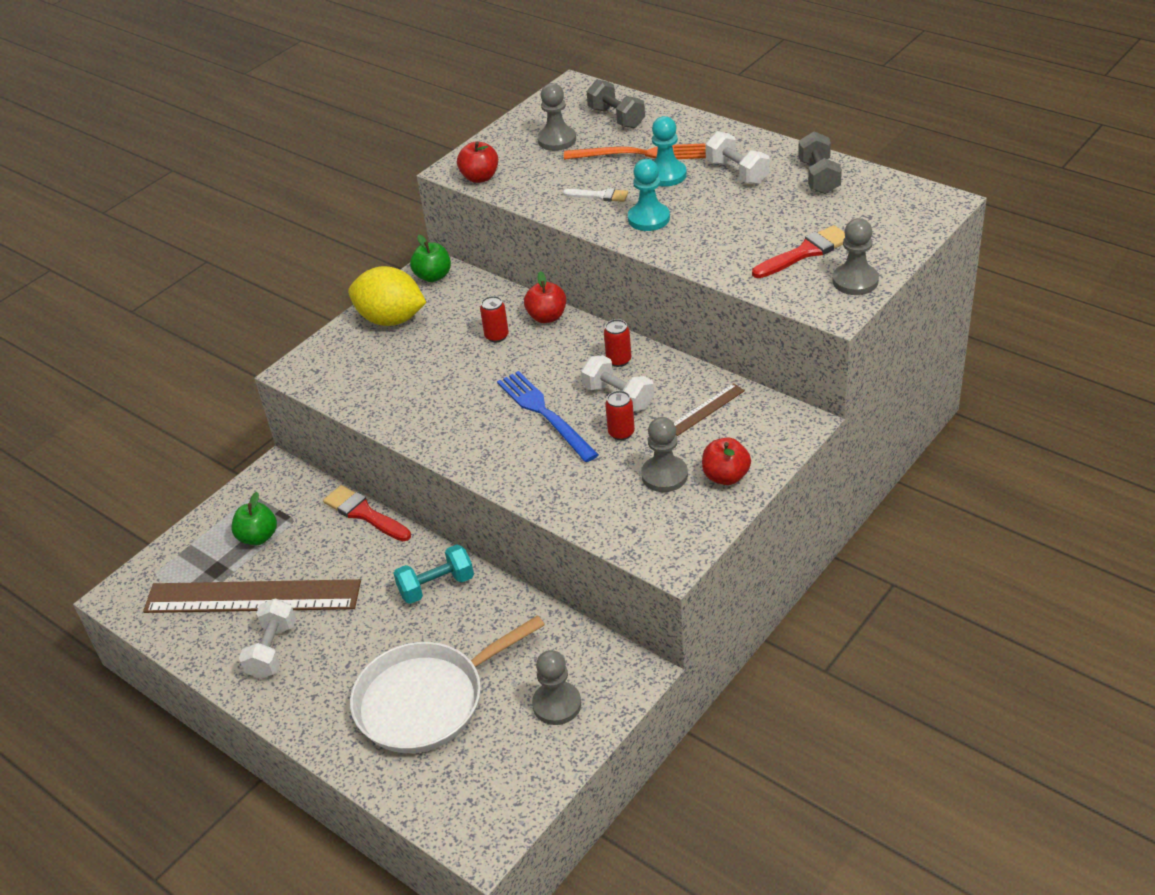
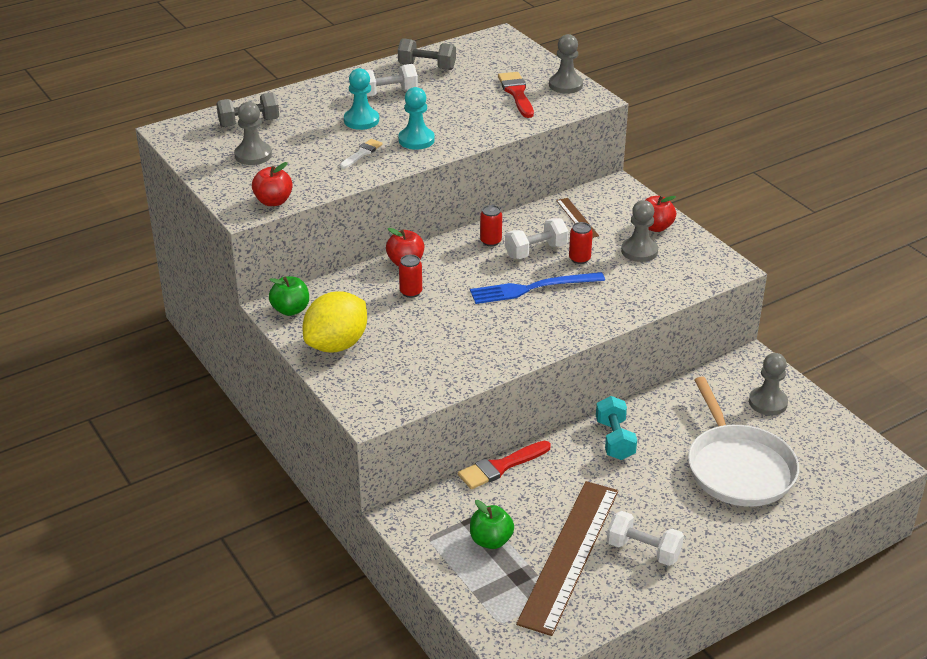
camera: 75 degrees left, 5 degrees down
(640, 154) = (318, 124): orange fork -> none

